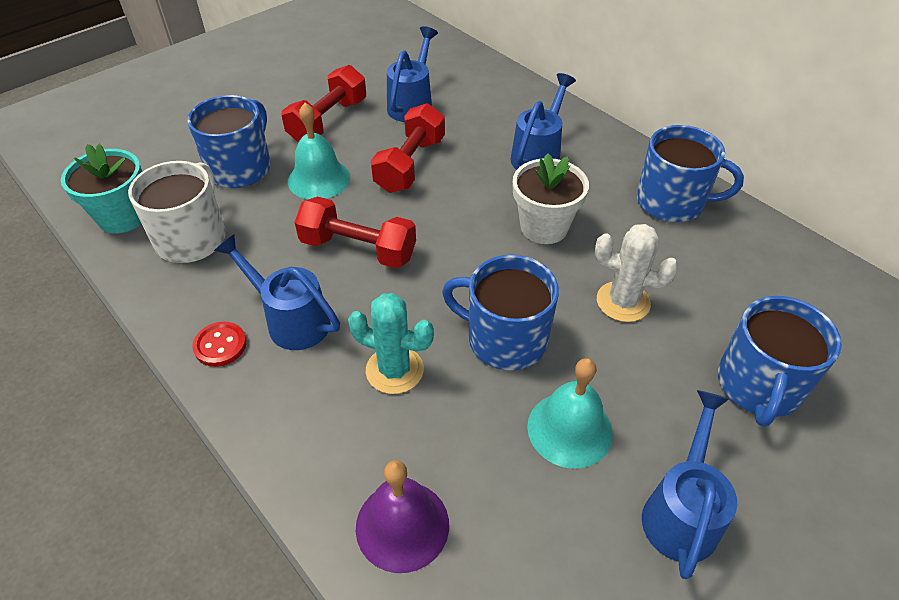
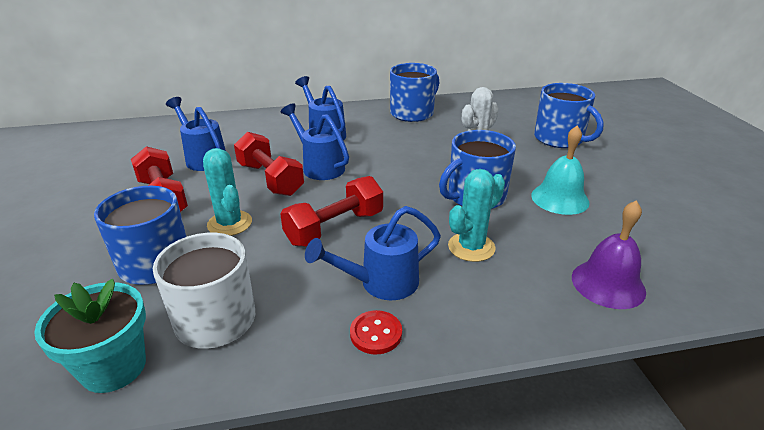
camera: 60 degrees left, 15 degrees down
(319, 179) = (230, 223): turquoise bell -> turquoise cactus
(544, 227) = (392, 153): white flower pot -> none
(681, 512) = (630, 185): blue watering can -> blue watering can (319, 166)

